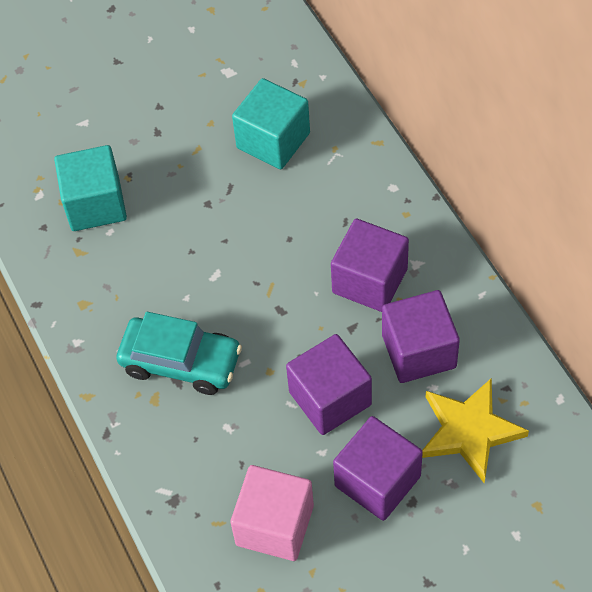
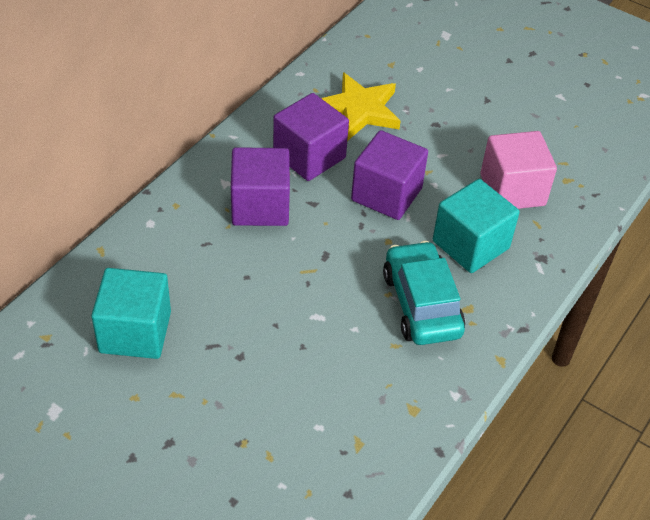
camera: 125 degrees left, 10 degrees down
(95, 204) = (293, 456): turquoise cube -> turquoise cube (470, 245)
(377, 481) = (434, 146): purple cube -> none

